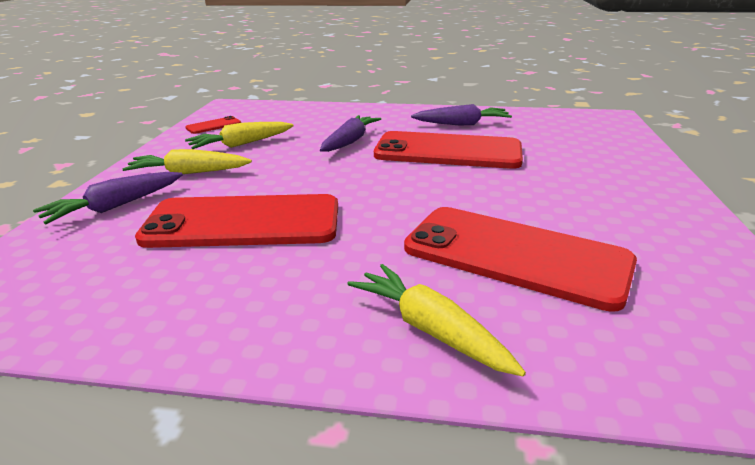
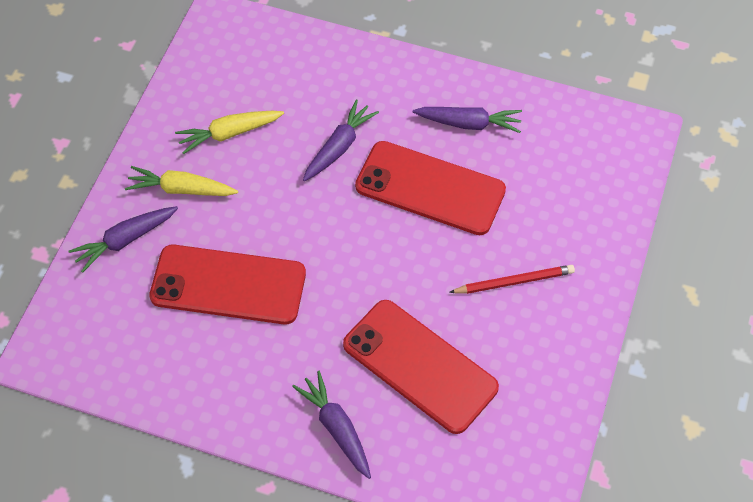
camera: 10 degrees right, 30 degrees up
(213, 126) = (200, 78): red phone -> none
(430, 329) = (336, 428): yellow carrot -> purple carrot
(574, 188) = (514, 281): none -> red pencil

